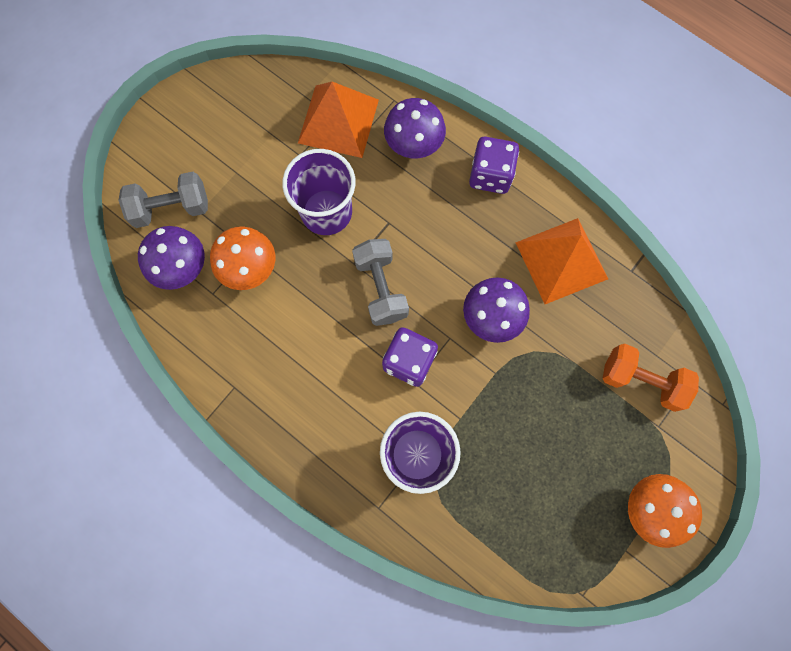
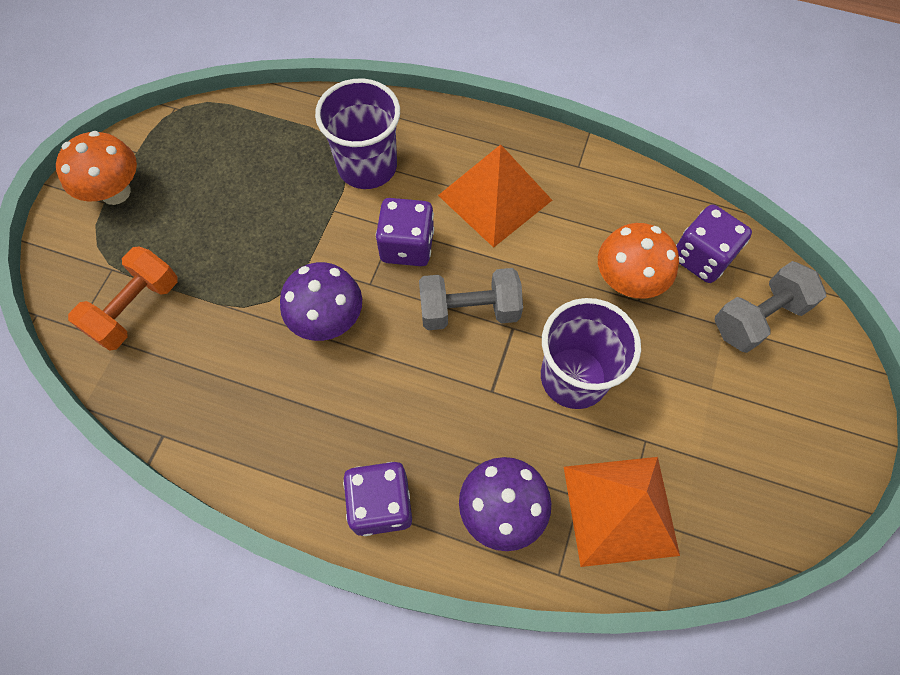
camera: 160 degrees right, 10 degrees down
(182, 268) = (701, 257): purple mushroom -> purple dice
(380, 288) = (469, 310): grey dumbbell -> grey dumbbell turned 60 degrees counterclockwise
(561, 260) = (257, 418): orange pyramid -> orange pyramid (495, 198)
(641, 380) = (136, 309): orange dumbbell -> orange dumbbell turned 60 degrees counterclockwise

